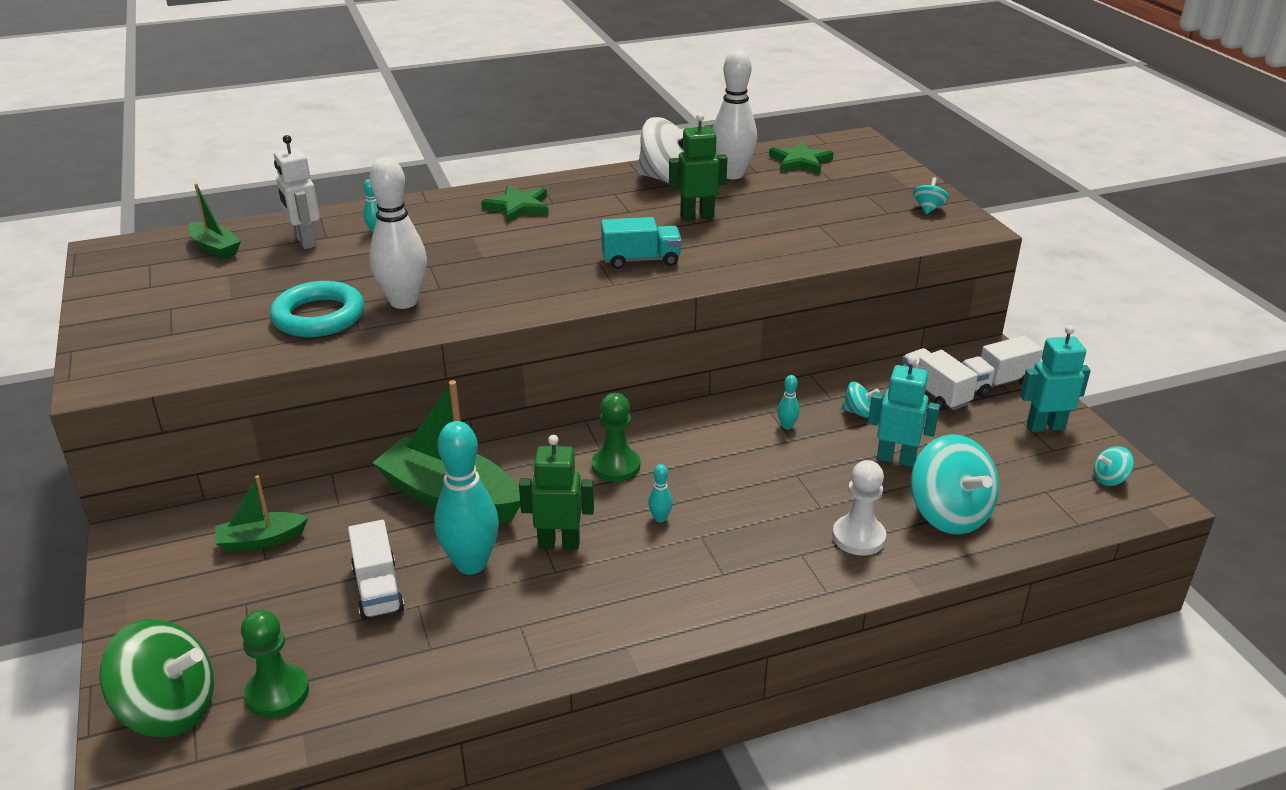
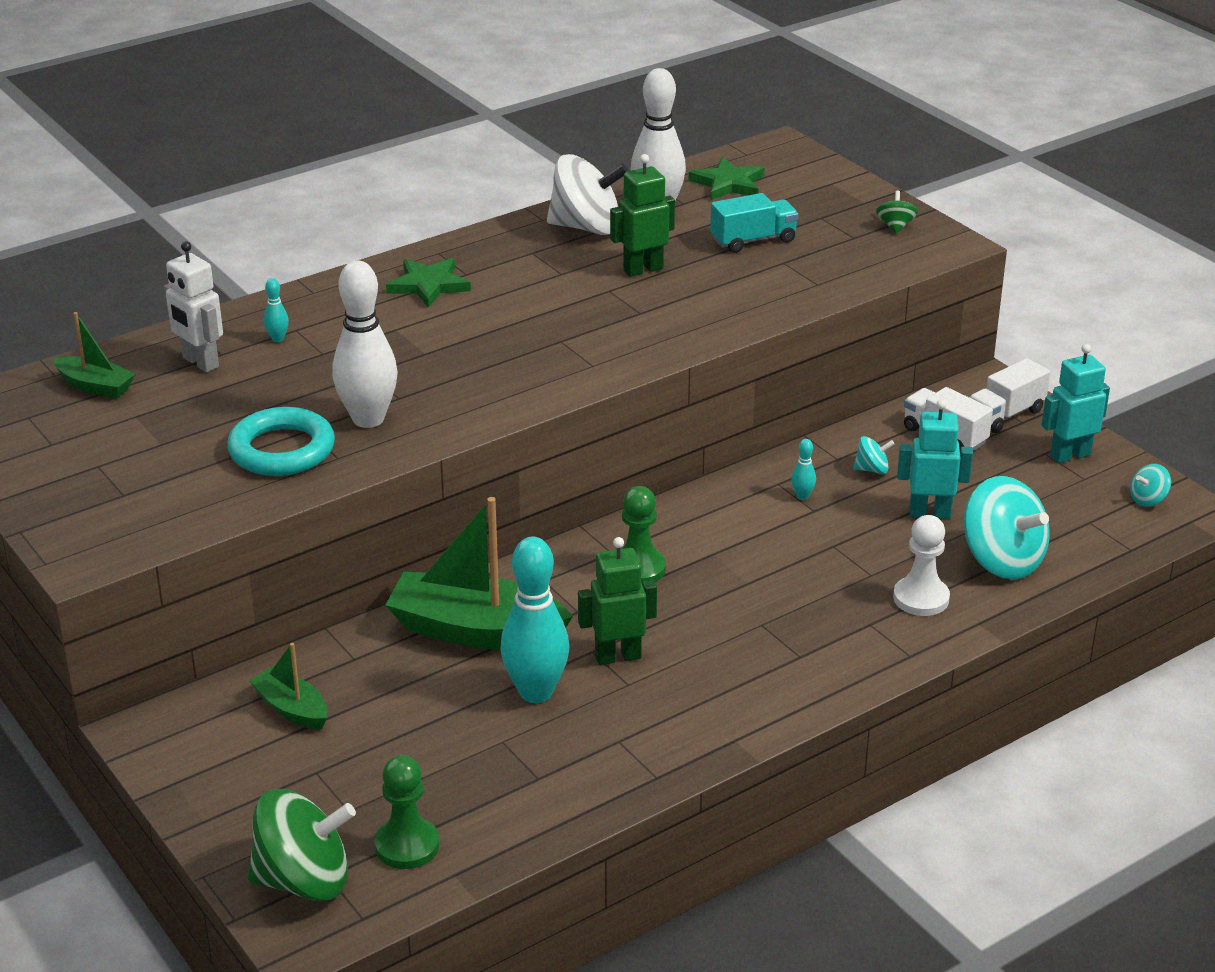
camera: 15 degrees left, 0 degrees up
(261, 540) = (292, 709): green boat -> green boat turned 75 degrees clockwise
(378, 589) = (451, 733): white truck -> none
(641, 260) = (607, 332): turquoise truck -> turquoise truck (753, 240)
(660, 518) = (711, 614): turquoise bowling pin -> none
(928, 208) = (895, 226): turquoise spinning top -> green spinning top

